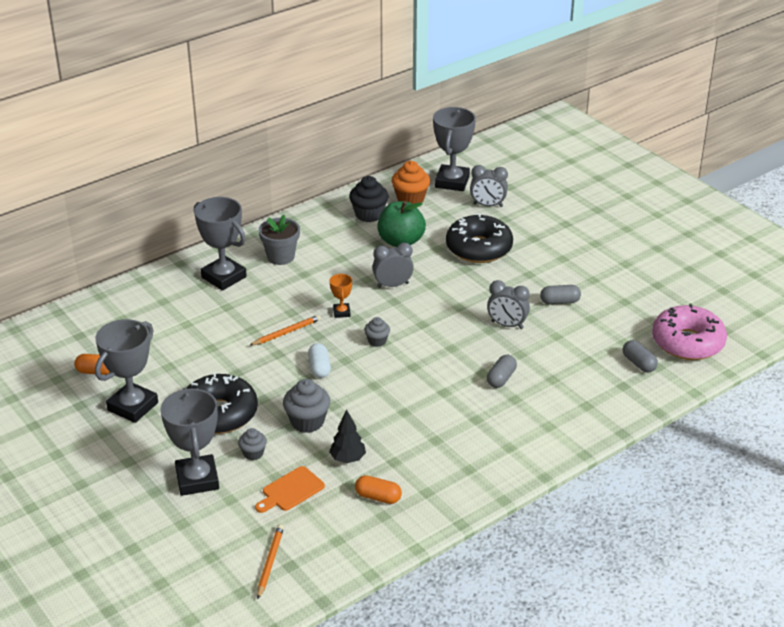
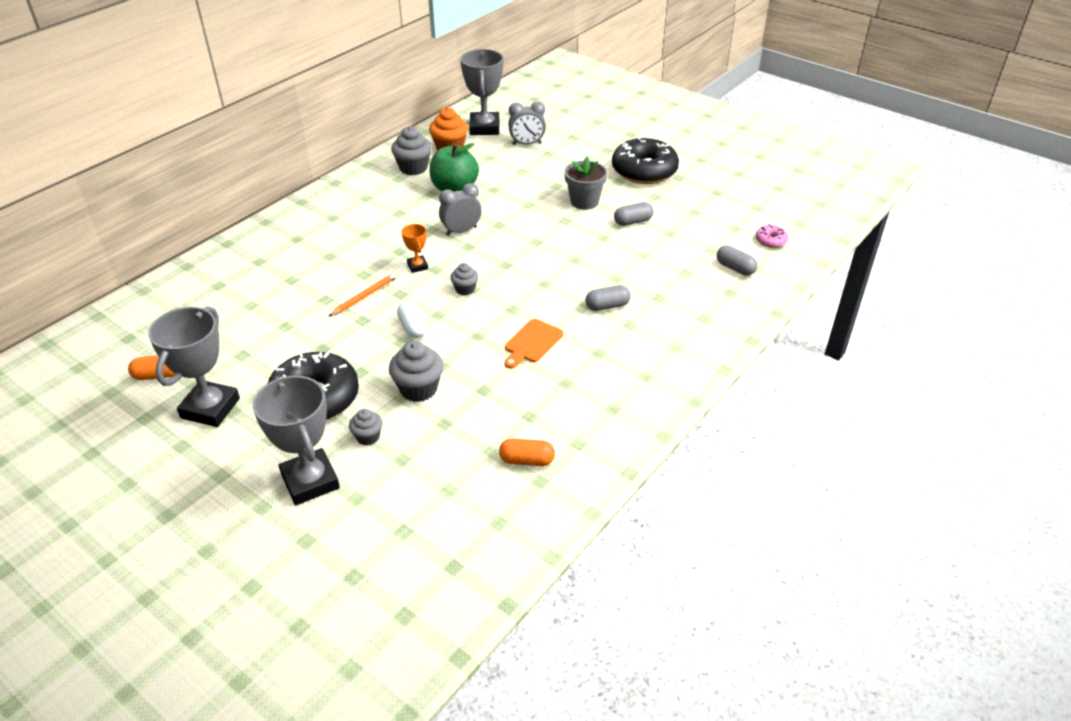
camera: 15 degrees left, 5 degrees up
(224, 277) = (279, 250): grey trophy -> none
(270, 562) = (428, 567): orange pencil -> none
(280, 257) = (335, 221): grey flower pot -> grey flower pot (584, 202)
(290, 490) = (425, 472): orange cutting board -> orange cutting board (532, 343)
(347, 459) = (477, 422): black tree -> none
(369, 214) = (413, 168): black cupcake -> grey cupcake
(479, 248) = (534, 184): black donut -> black donut (644, 171)
(501, 378) = (607, 306): grey capsule -> grey capsule turned 60 degrees clockwise
(507, 325) = (591, 252): grey clock -> none
(687, 342) = (770, 240): pink donut -> pink donut, size x0.43

